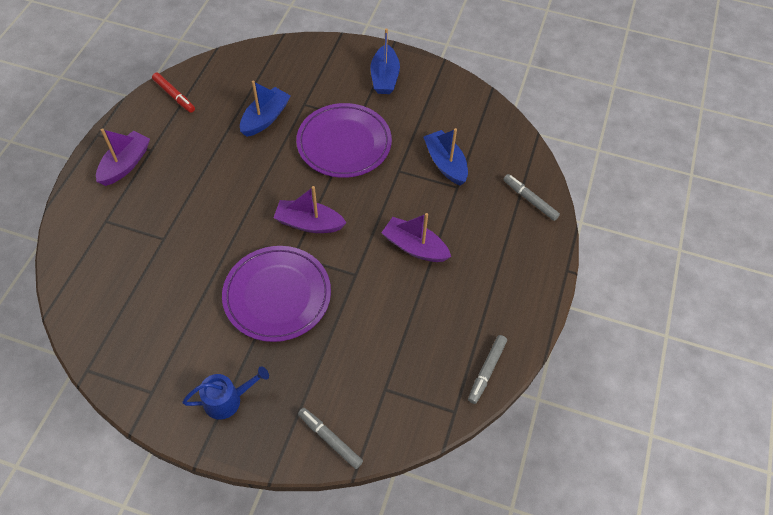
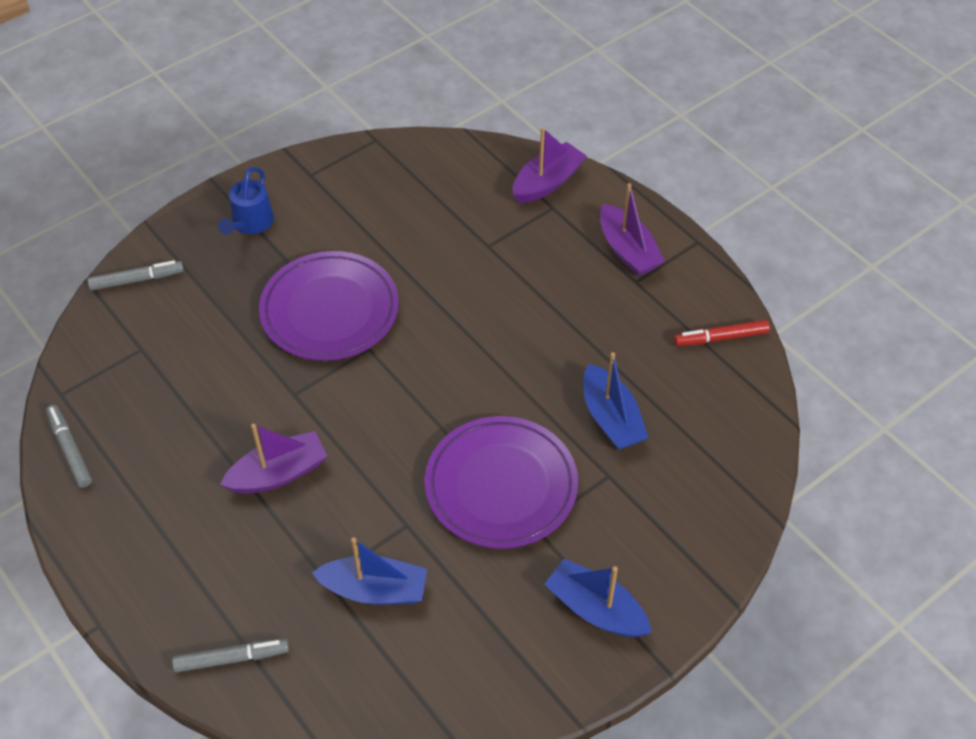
camera: 125 degrees right, 5 degrees down
(309, 223) = (402, 384): purple boat -> purple boat (547, 182)

